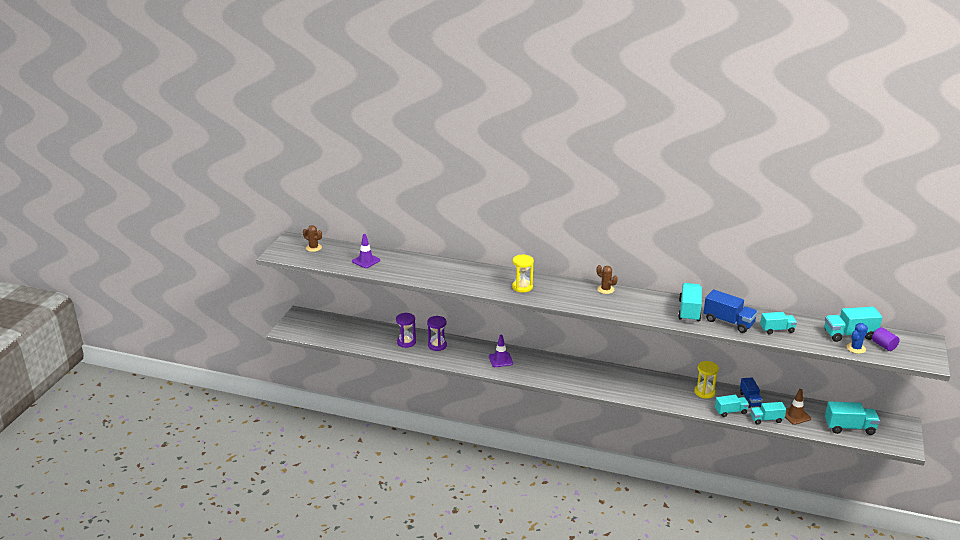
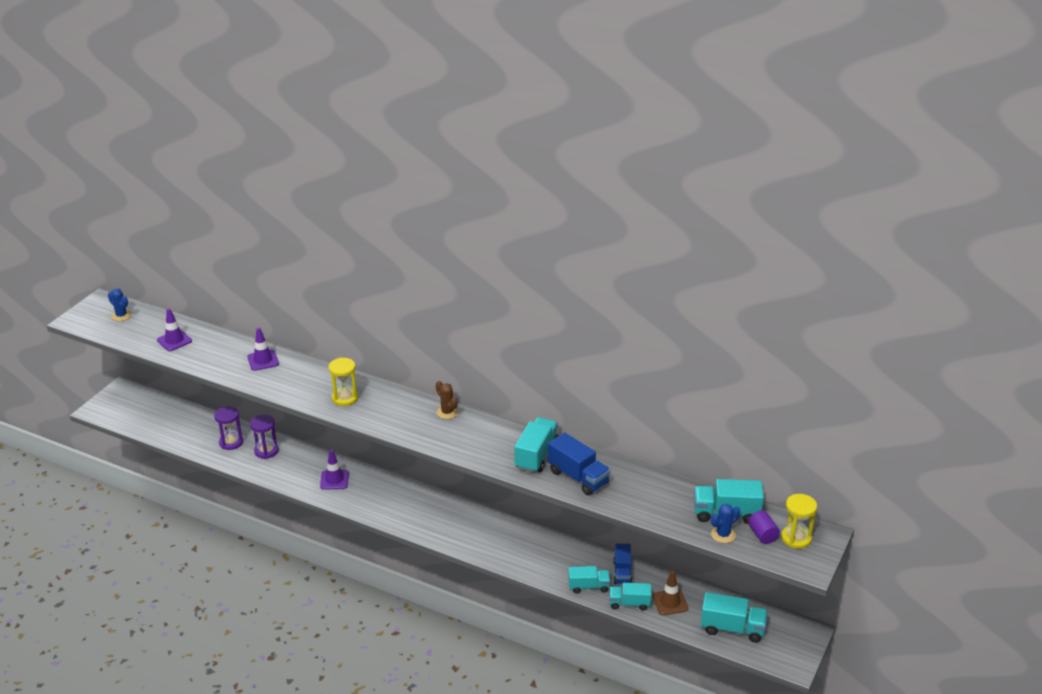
camera: 10 degrees right, 5 degrees up
(313, 248) = (121, 315): brown cactus -> blue cactus
(444, 268) = (263, 360): none -> purple traffic cone
(704, 392) = (568, 555): yellow hourglass -> yellow hourglass (796, 538)
(777, 330) = (635, 495): turquoise truck -> none

